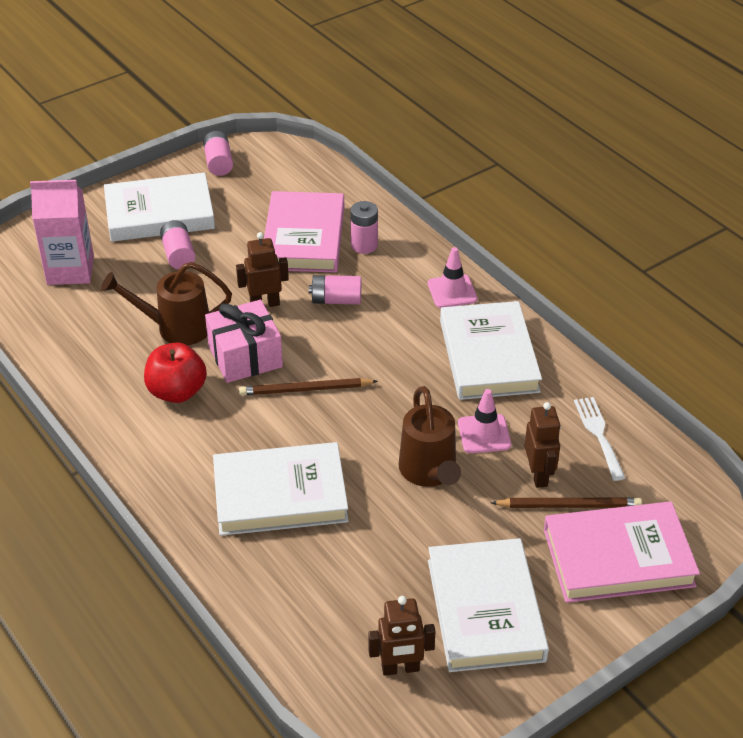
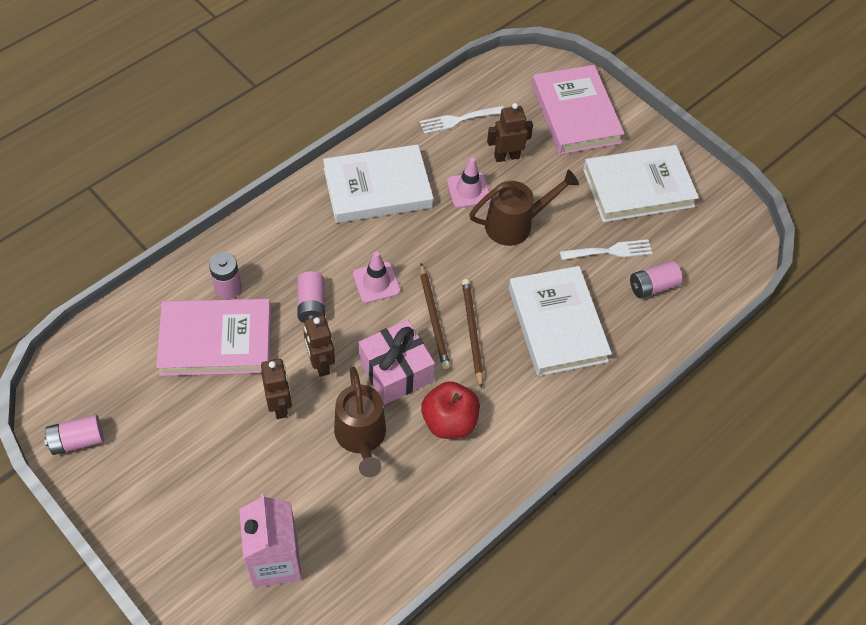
camera: 100 degrees left, 15 degrees up
(159, 213) = (172, 487): white book -> none
(178, 254) = (245, 454): pink battery -> pink battery (652, 286)
(381, 562) = (610, 251): none -> white fork
(400, 668) = (699, 234): brown robot -> brown robot (280, 405)
(452, 291) = (294, 215): pink traffic cone -> pink traffic cone (376, 282)
(569, 505) = (533, 139): brown pencil -> brown pencil (472, 332)

